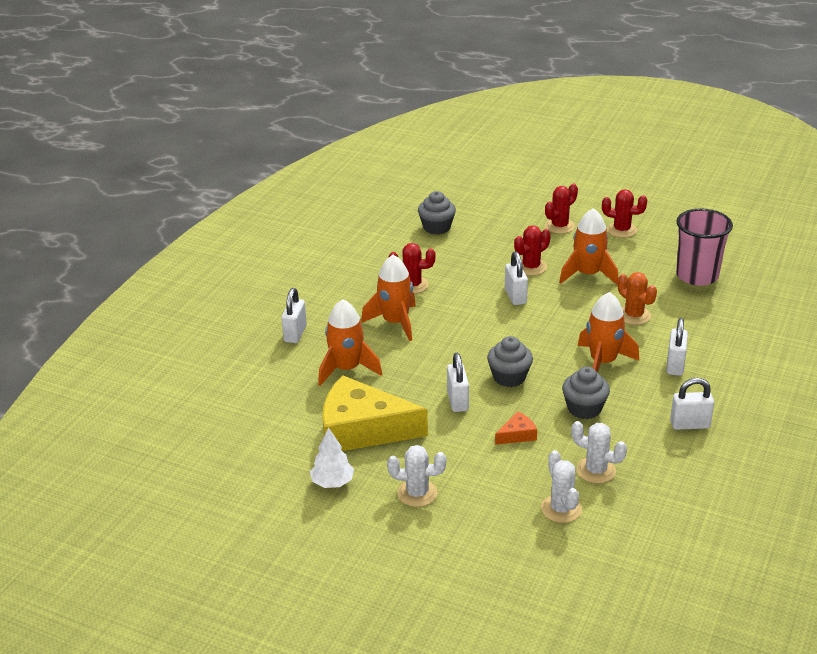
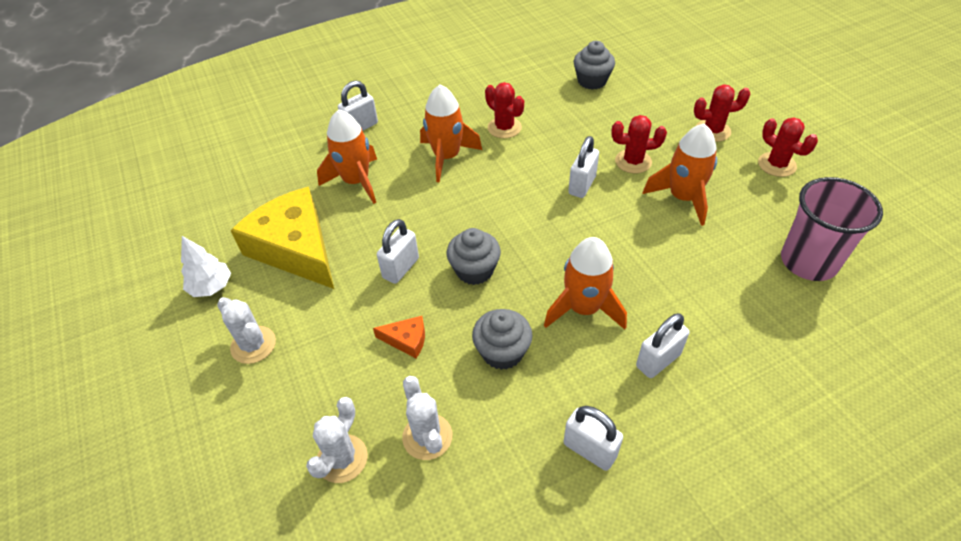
camera: 40 degrees right, 15 degrees up
(634, 315) = (679, 271): orange cactus -> none

